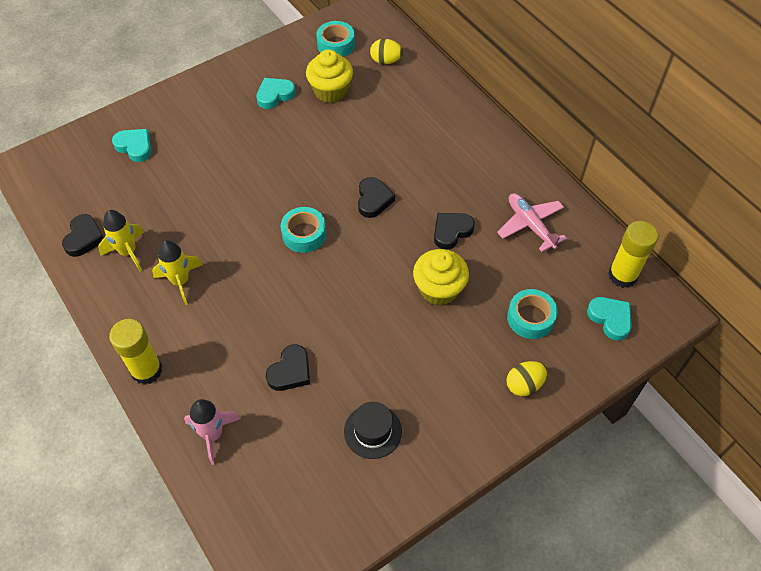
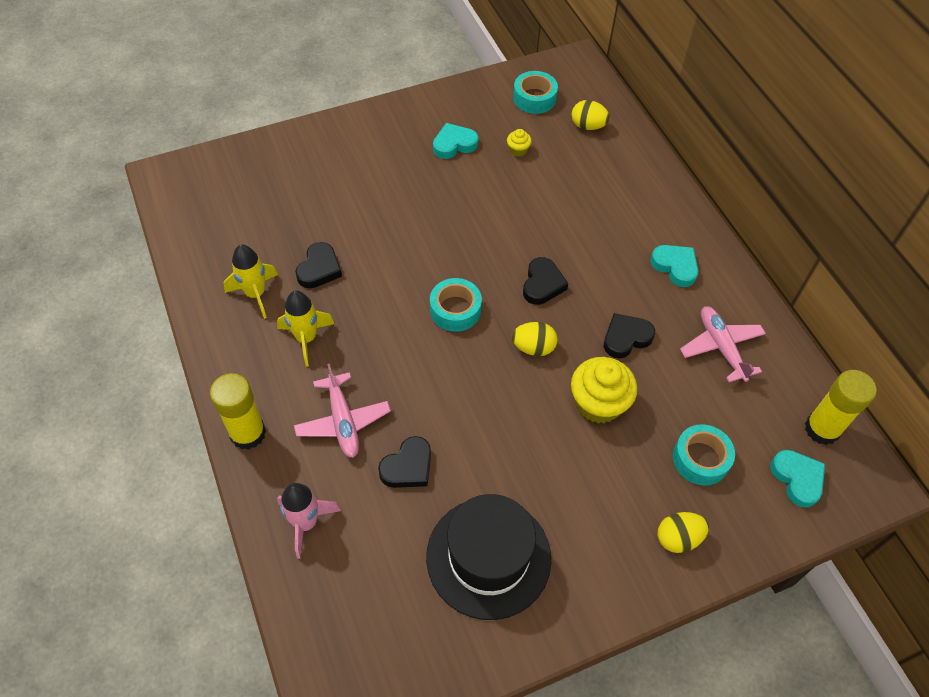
camera: 10 degrees right, 0 degrees up
(84, 238) = (211, 269): black heart -> black heart (319, 269)
(135, 147) = (288, 176): turquoise heart -> turquoise heart (675, 267)
(227, 344) = (343, 421): none -> pink plane
(330, 91) = (518, 150): yellow cupcake -> yellow cupcake, size x0.46
(372, 431) = (488, 557): black hat -> black hat, size x1.82
(376, 253) = (533, 348): none -> yellow egg

